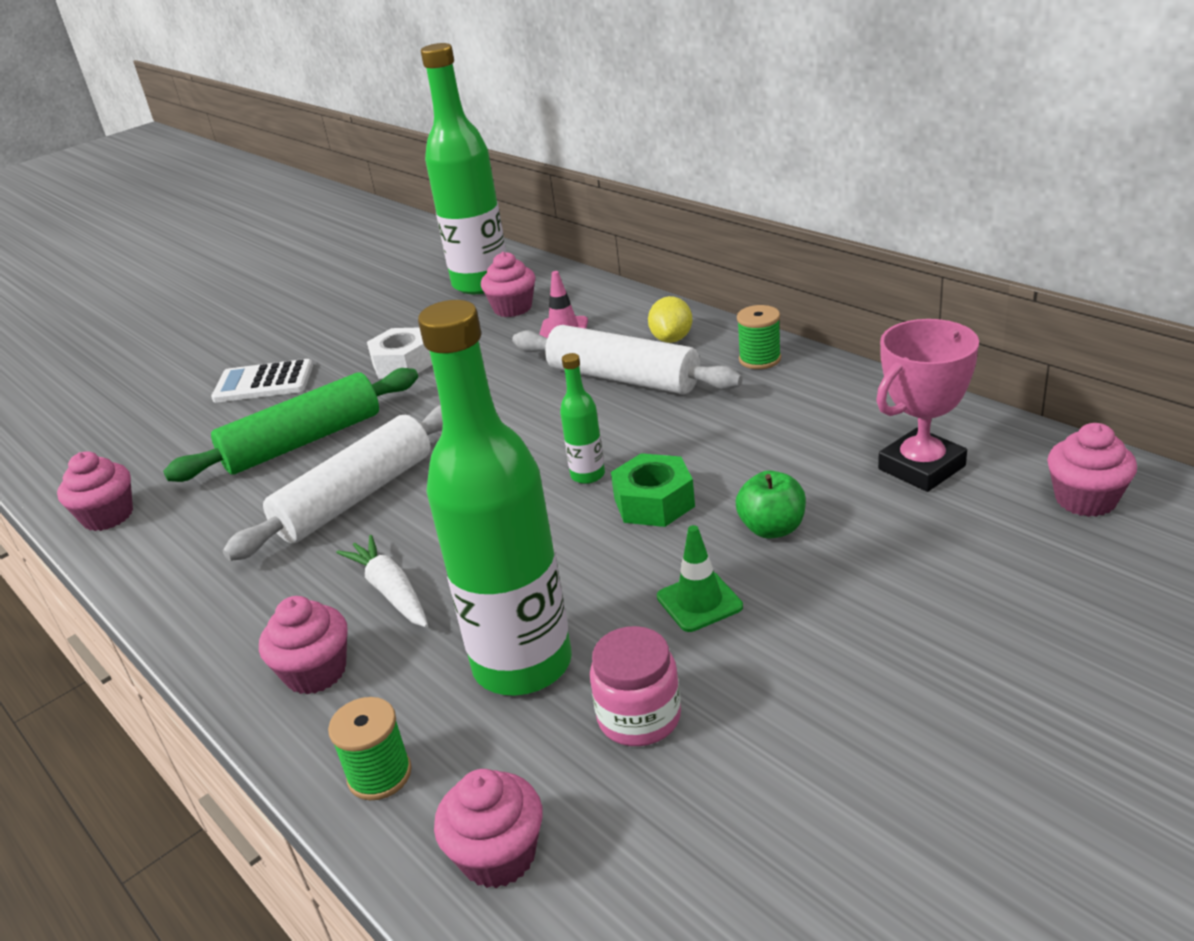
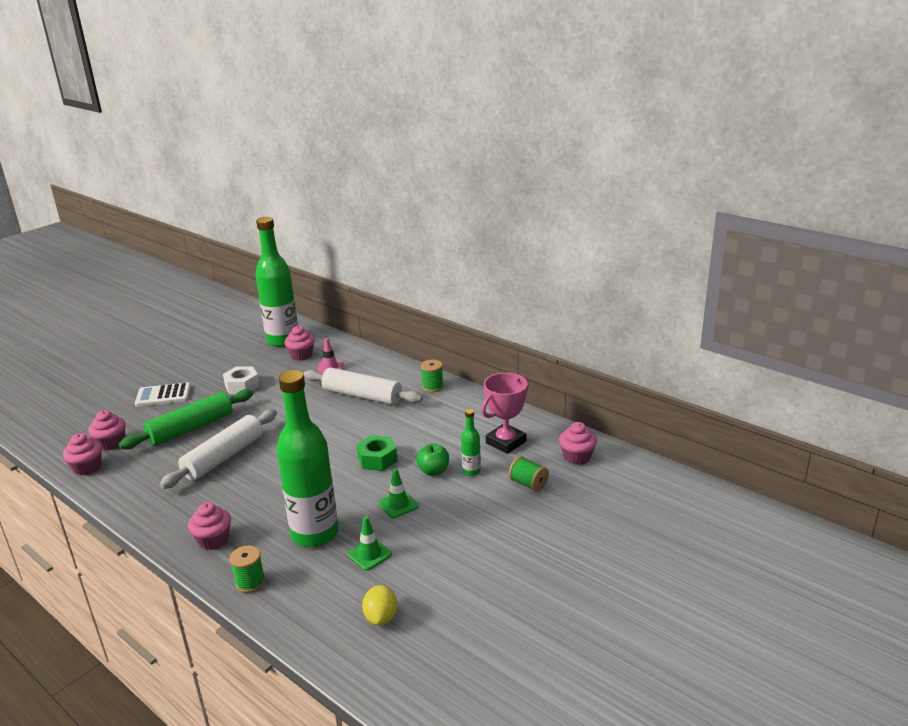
camera: 10 degrees left, 5 degrees down
(390, 591) = (247, 502): white carrot -> none
(498, 855) = (307, 611): pink cupcake -> pink cupcake (111, 443)
(588, 475) = (344, 446): green bottle -> green bottle (471, 471)
(639, 717) = (369, 554): pink jar -> green traffic cone
(672, 339) = (388, 375): yellow lemon -> yellow lemon (381, 617)
(984, 559) = (528, 484): none -> green spool

